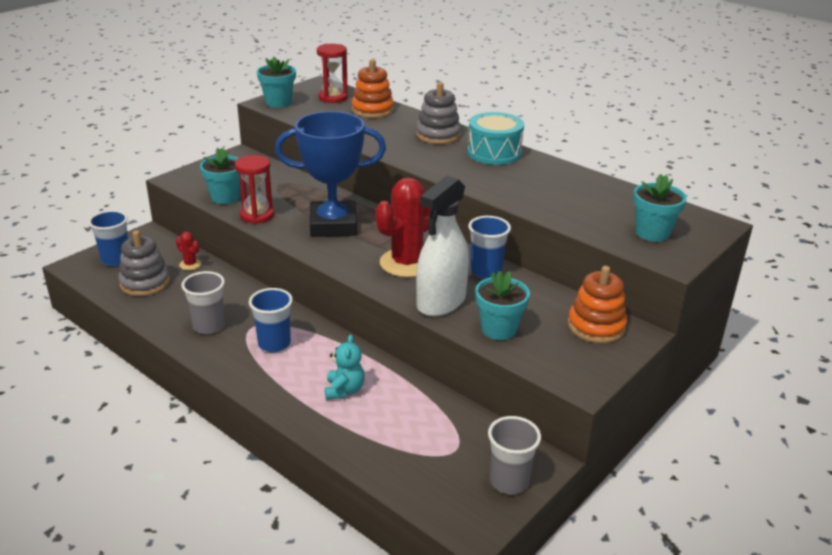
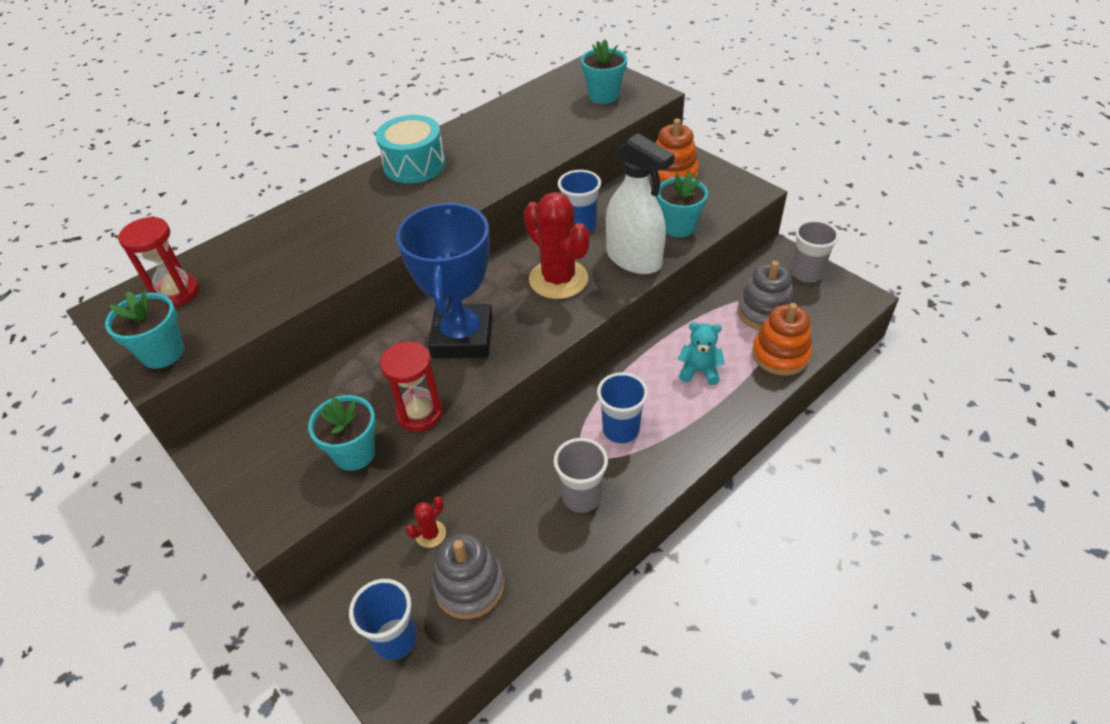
camera: 80 degrees left, 15 degrees up
(372, 110) = (244, 254): orange stacking toy -> orange stacking toy (780, 355)
(438, 135) = (350, 202): grey stacking toy -> grey stacking toy (764, 312)

